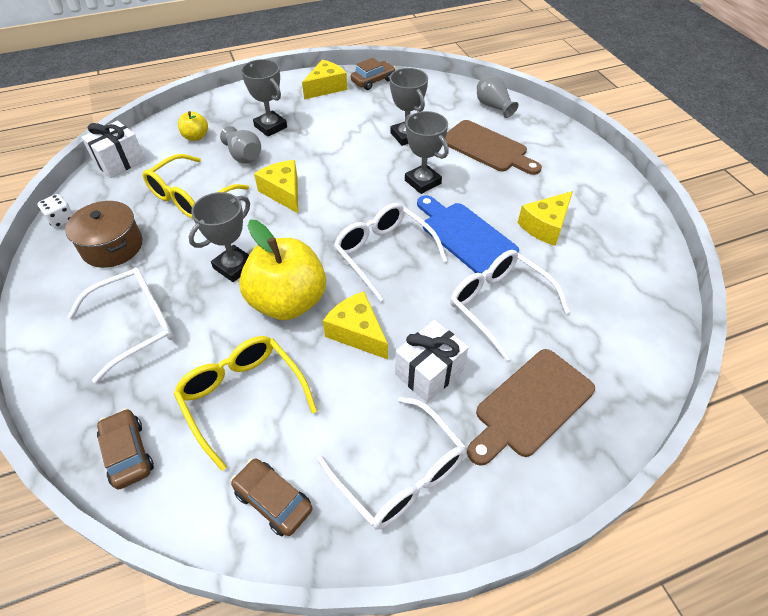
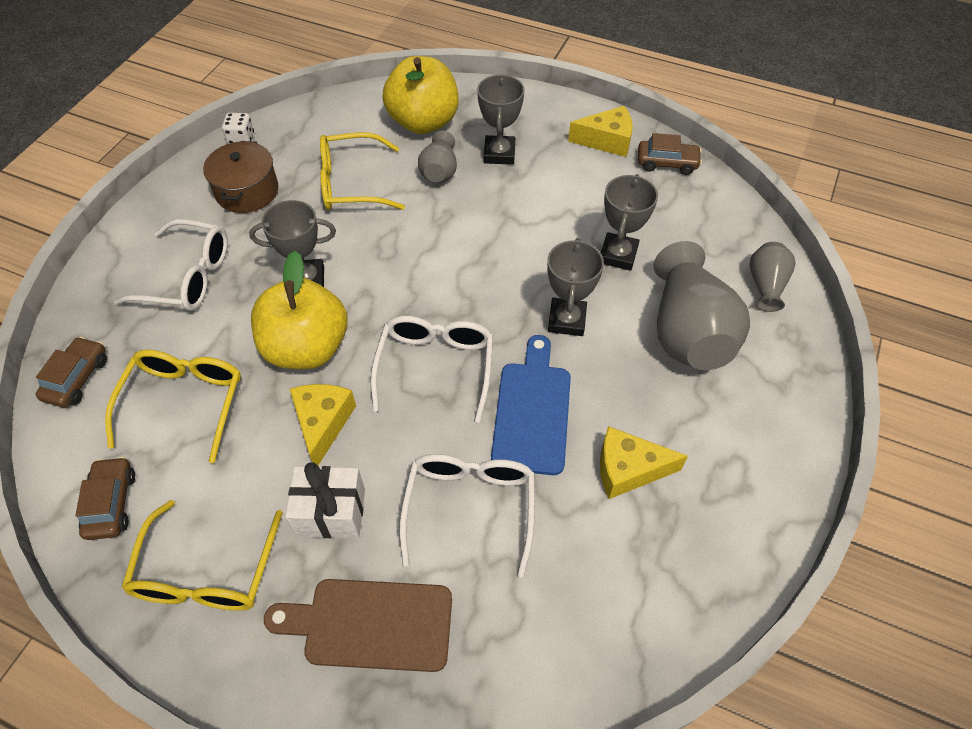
camera: 45 degrees right, 5 degrees up
(120, 162) = (338, 109): white gift -> none
(196, 137) = (423, 122): yellow apple -> yellow apple, size x2.17
(283, 192) = (427, 235): yellow cheese -> none
(400, 474) = (206, 573): white glasses -> yellow glasses
(487, 148) = (688, 331): brown cutting board -> grey vase

